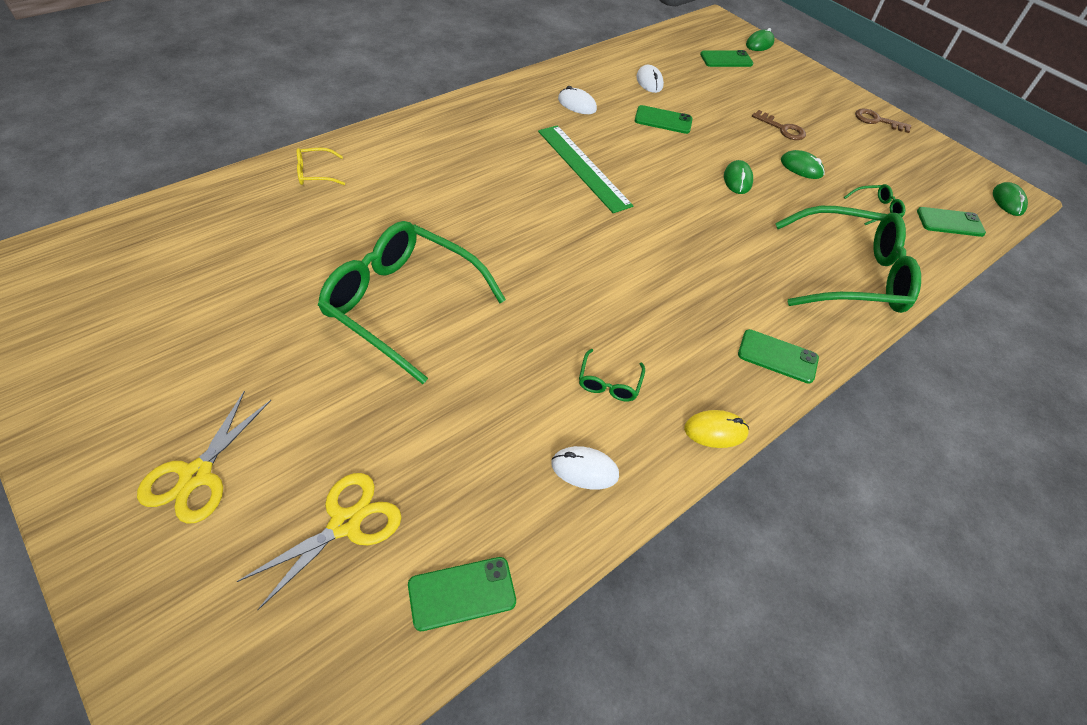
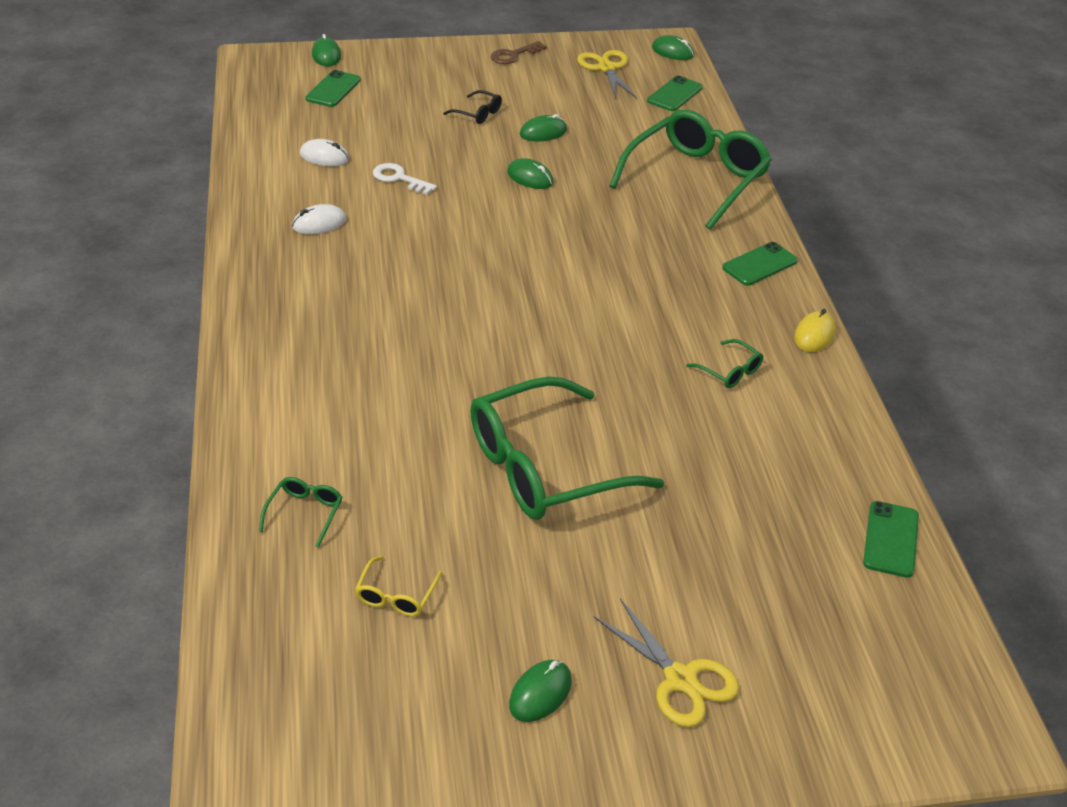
camera: 55 degrees left, 10 degrees down
(149, 387) = (540, 693): none -> green mouse
(315, 173) = (273, 468): yellow glasses -> yellow glasses (396, 595)
(345, 523) = (789, 589): yellow scissors -> yellow scissors (606, 68)
(583, 167) = (431, 264): green ruler -> none
(584, 470) = (812, 424): white mouse -> none
(663, 120) = (399, 178): green phone -> white key
(782, 129) = (478, 114): brown key -> black glasses
(876, 209) = (630, 122): green glasses -> green glasses (305, 513)

